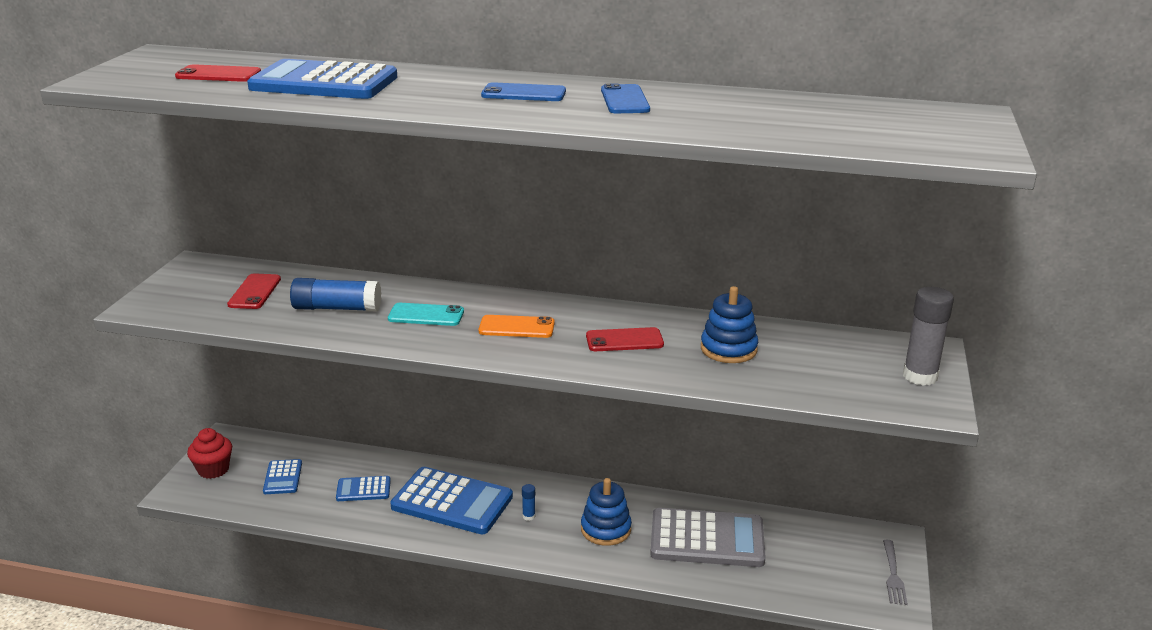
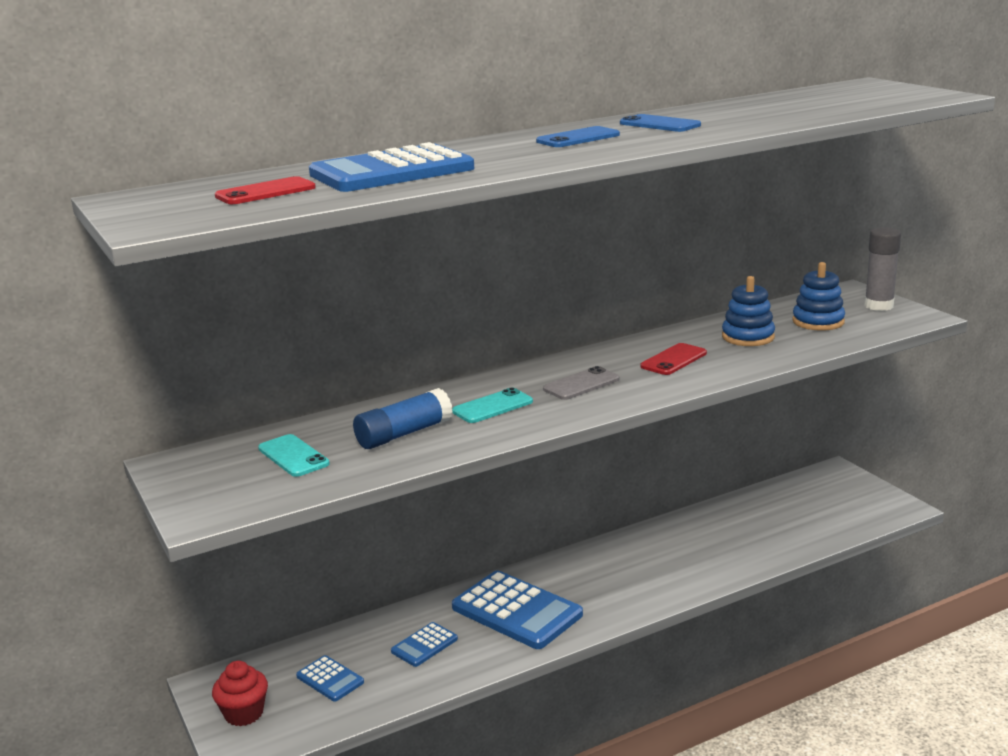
camera: 40 degrees left, 5 degrees down
(255, 292) = (293, 456): red phone -> turquoise phone
(452, 502) = (516, 611): blue calculator -> blue calculator turned 60 degrees clockwise
(516, 327) = (581, 384): orange phone -> grey phone
(529, 516) = (593, 587): blue glue stick -> none
(606, 529) = (661, 563): blue stacking toy -> blue stacking toy (818, 322)
(707, 539) = (735, 532): grey calculator -> none
(893, 575) = (869, 490): grey fork -> none

